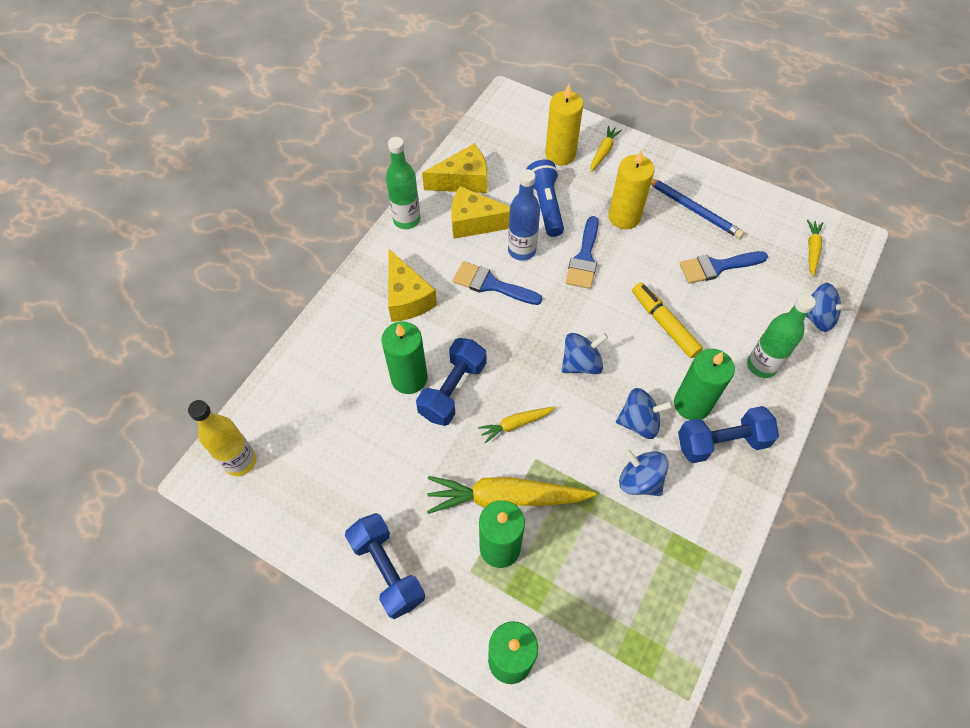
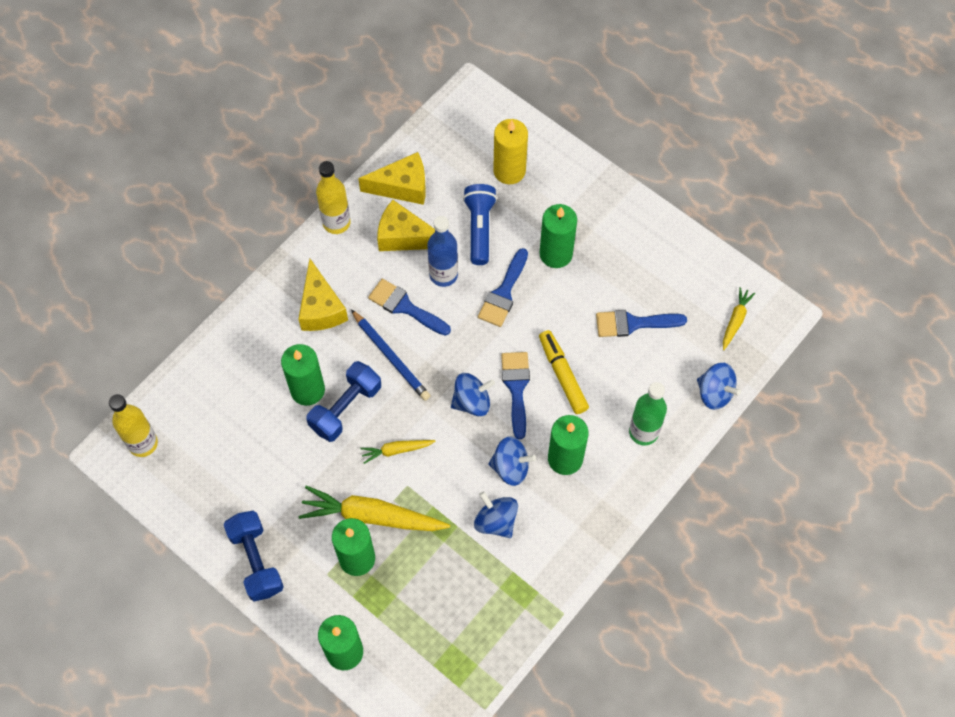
camera: 10 degrees right, 5 degrees up
(406, 220) = (336, 223): green bottle -> yellow bottle
(603, 152) = (555, 174): yellow carrot -> none
(622, 343) = (516, 388): none -> blue brush
(624, 217) = (556, 254): yellow candle -> green candle
(692, 209) = (628, 256): blue pencil -> blue pencil (391, 357)
(721, 442) = (581, 499): blue dumbbell -> none

